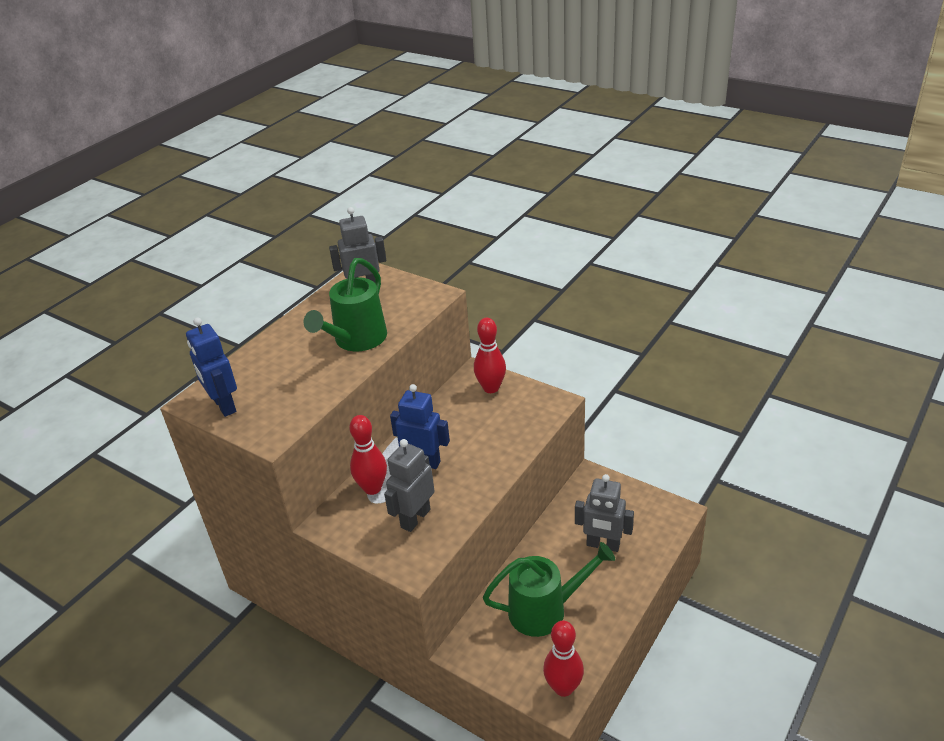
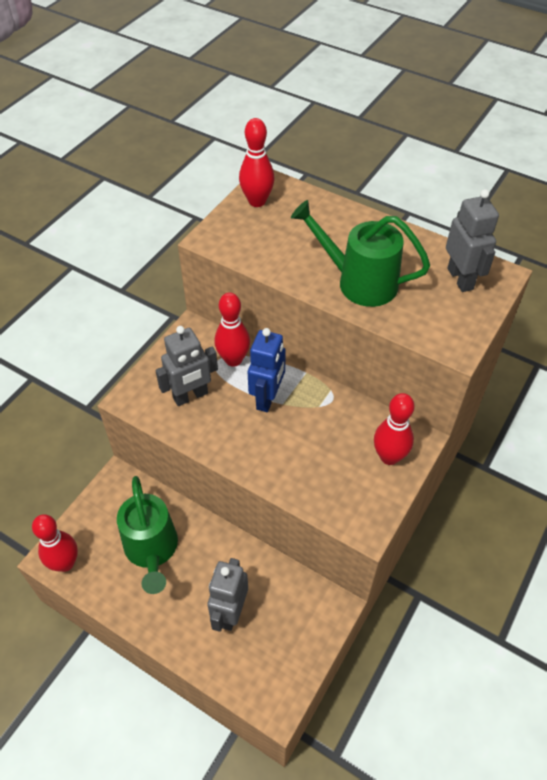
camera: 85 degrees right, 15 degrees up
(224, 405) = (257, 201): blue robot -> red bowling pin
(415, 518) = (190, 396): grey robot -> grey robot turned 120 degrees clockwise

